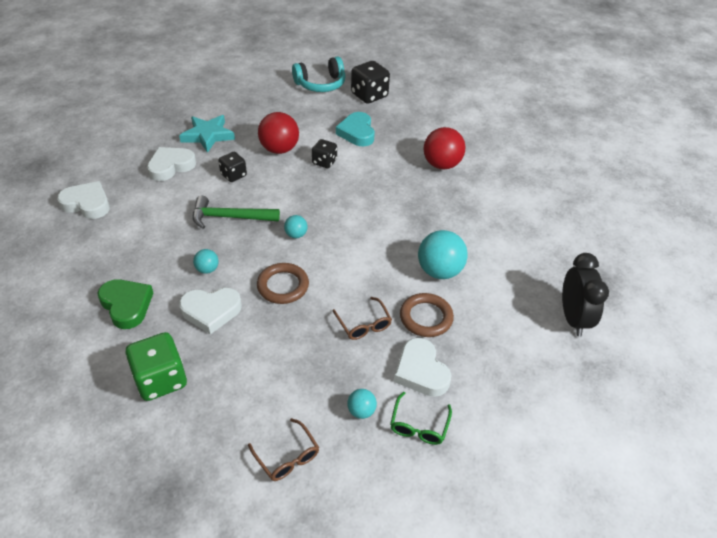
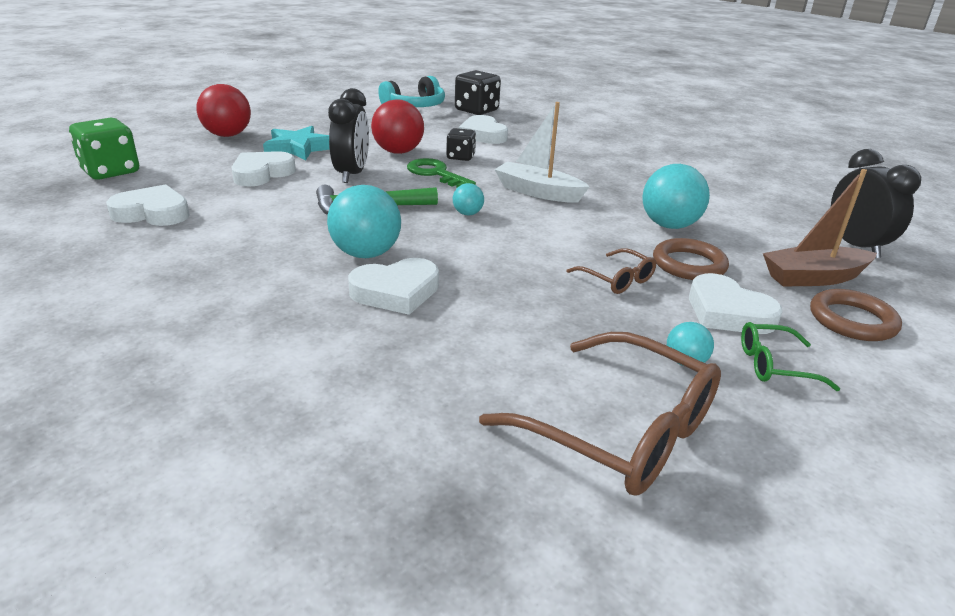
camera: 15 degrees left, 15 degrees down
(126, 305) = (261, 301): green heart -> none
(161, 379) = (360, 373): green dice -> green dice (110, 172)
(207, 269) = (366, 254): turquoise ball -> turquoise ball, size x1.99
(233, 175) = (352, 174): black dice -> black clock
(283, 286) = (482, 258): brown ring -> brown ring (852, 320)
(287, 456) = (620, 430): brown glasses -> brown glasses, size x2.00
(295, 182) = (435, 174): none -> green key
(357, 132) = (483, 135): turquoise heart -> white heart
(361, 216) = (538, 192): none -> white boat
(419, 425) = (774, 365): green glasses -> green glasses turned 90 degrees clockwise
(441, 165) = (598, 150): red ball -> red ball (227, 135)
(511, 348) = (813, 278): none -> brown boat

